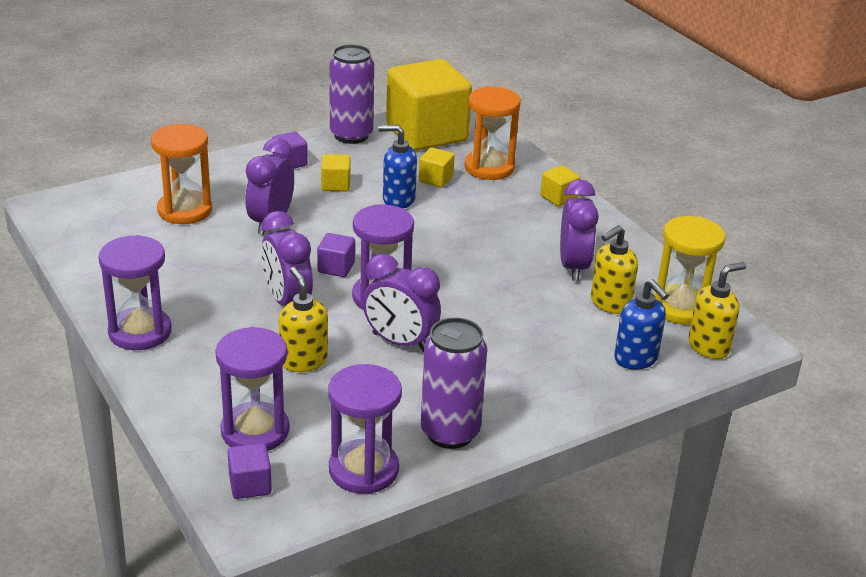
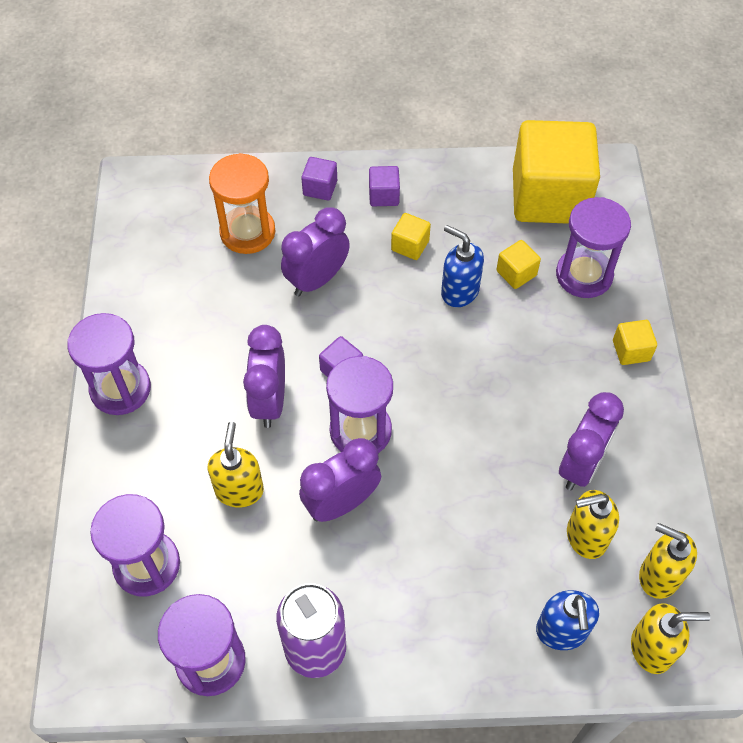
camera: 30 degrees right, 25 degrees up
(250, 485) = (106, 632): purple cube -> purple cube (320, 188)
(351, 135) = (468, 173): purple can -> none
(400, 342) = (341, 503): purple clock -> purple clock turned 90 degrees clockwise
(489, 168) = (584, 275): orange hourglass -> purple hourglass
(680, 308) = (658, 576): yellow hourglass -> yellow soap dispenser

